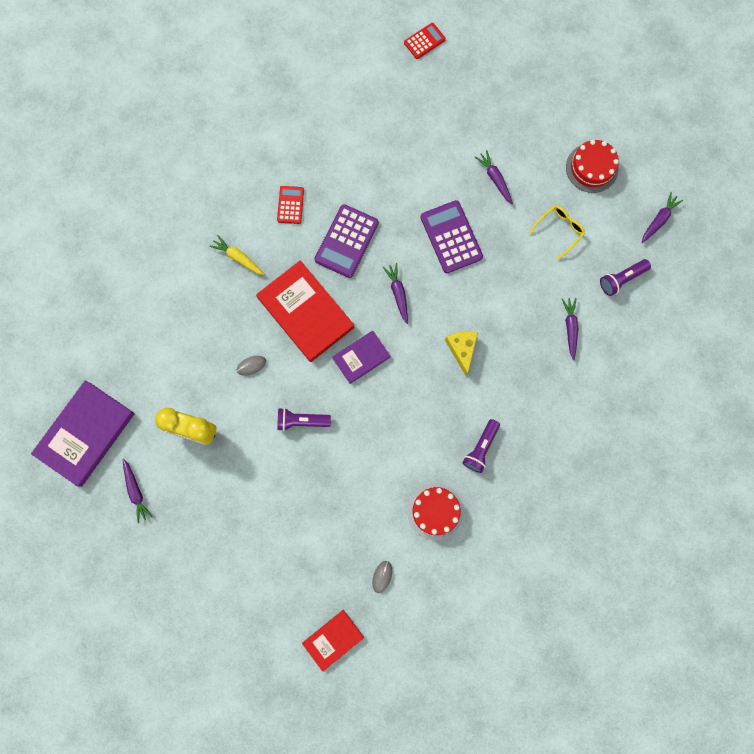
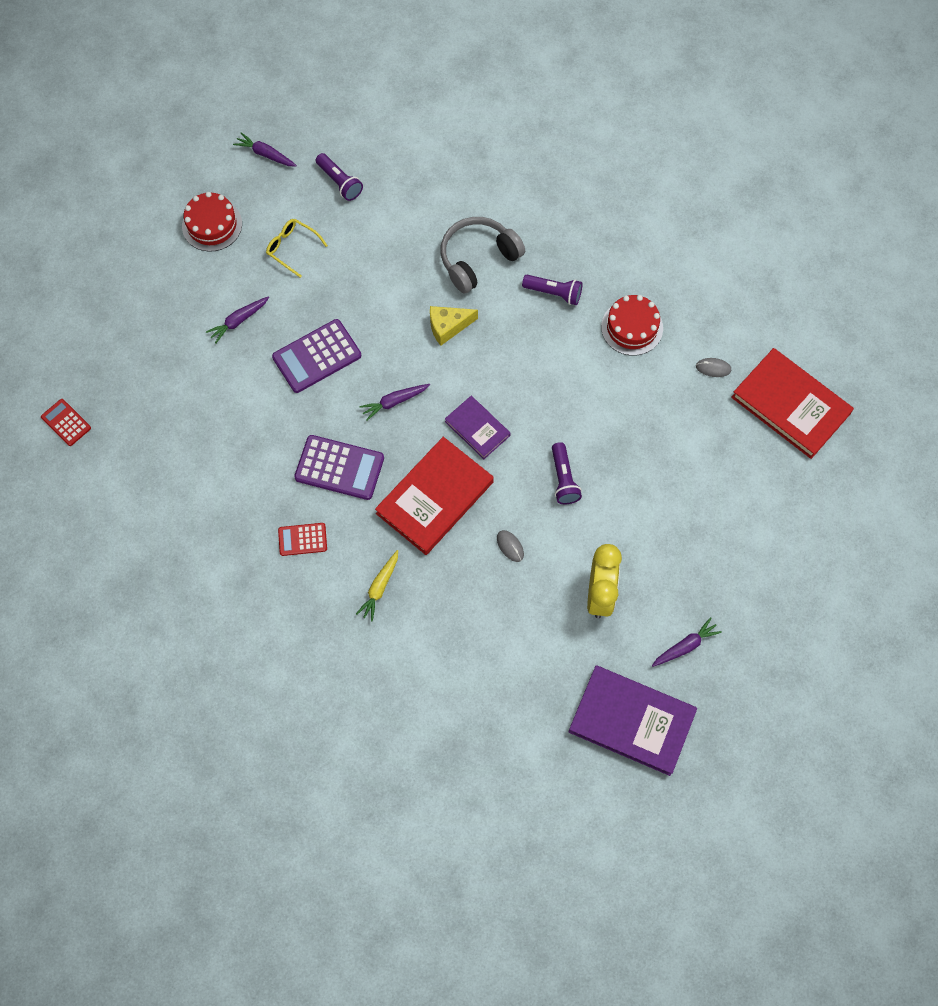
camera: 100 degrees left, 10 degrees down
(333, 639) = (790, 405): red book -> red book, size x1.78
(525, 387) = (478, 259): none -> grey headphones
(570, 328) = (404, 224): purple carrot -> none

